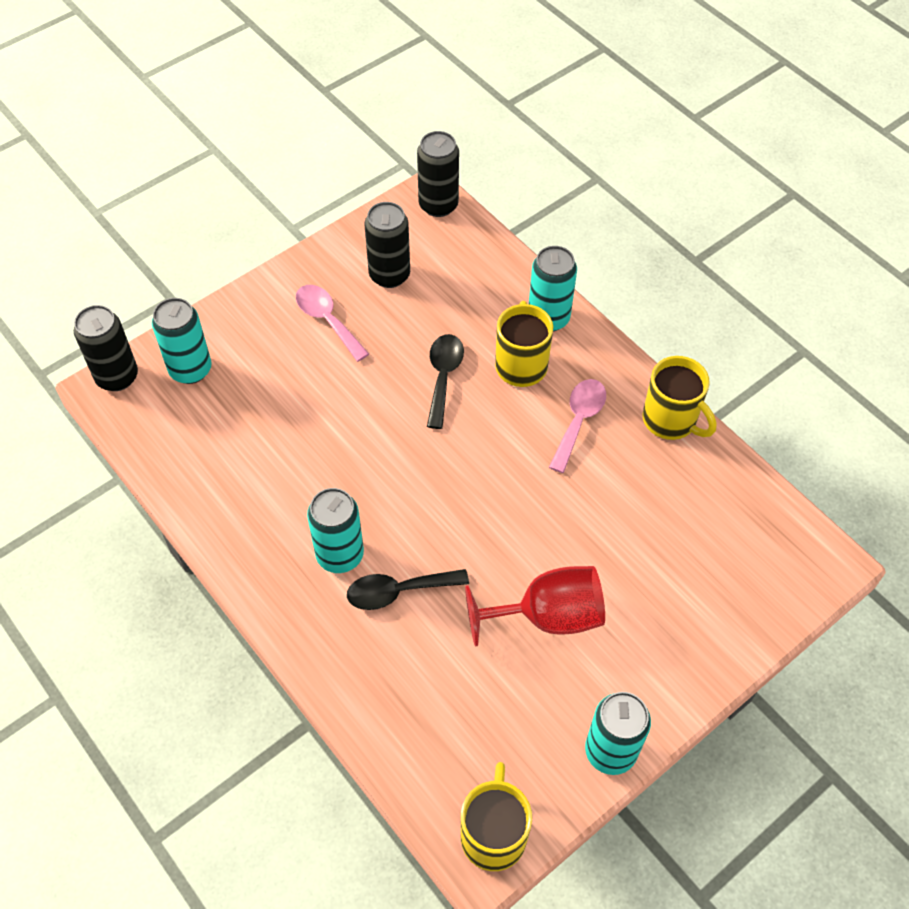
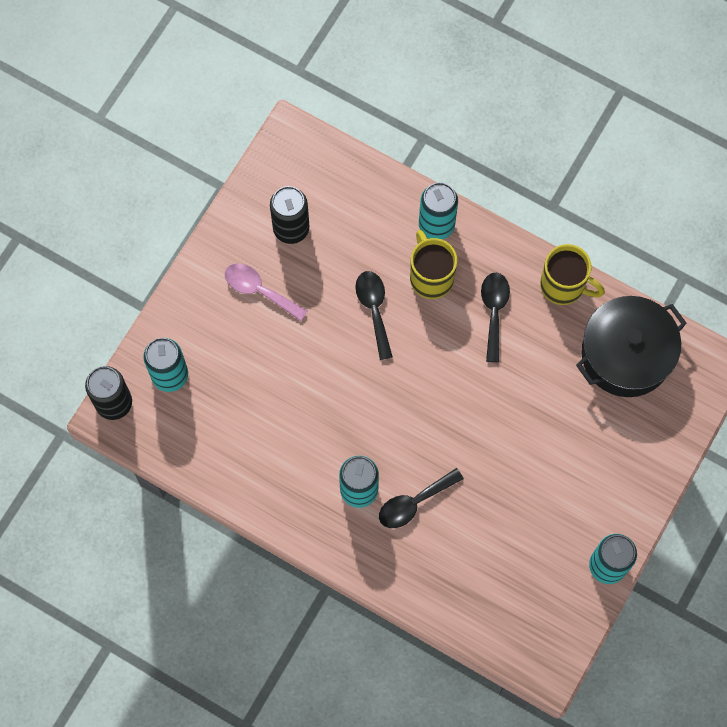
camera: 20 degrees left, 15 degrees up
(438, 205) = (302, 143): black can -> none
(493, 834) = (550, 652): yellow mug -> none
(547, 616) = (529, 482): red goblet -> none
(578, 421) = (494, 312): pink spoon -> black spoon
(720, 515) = (626, 354): none -> black pot

